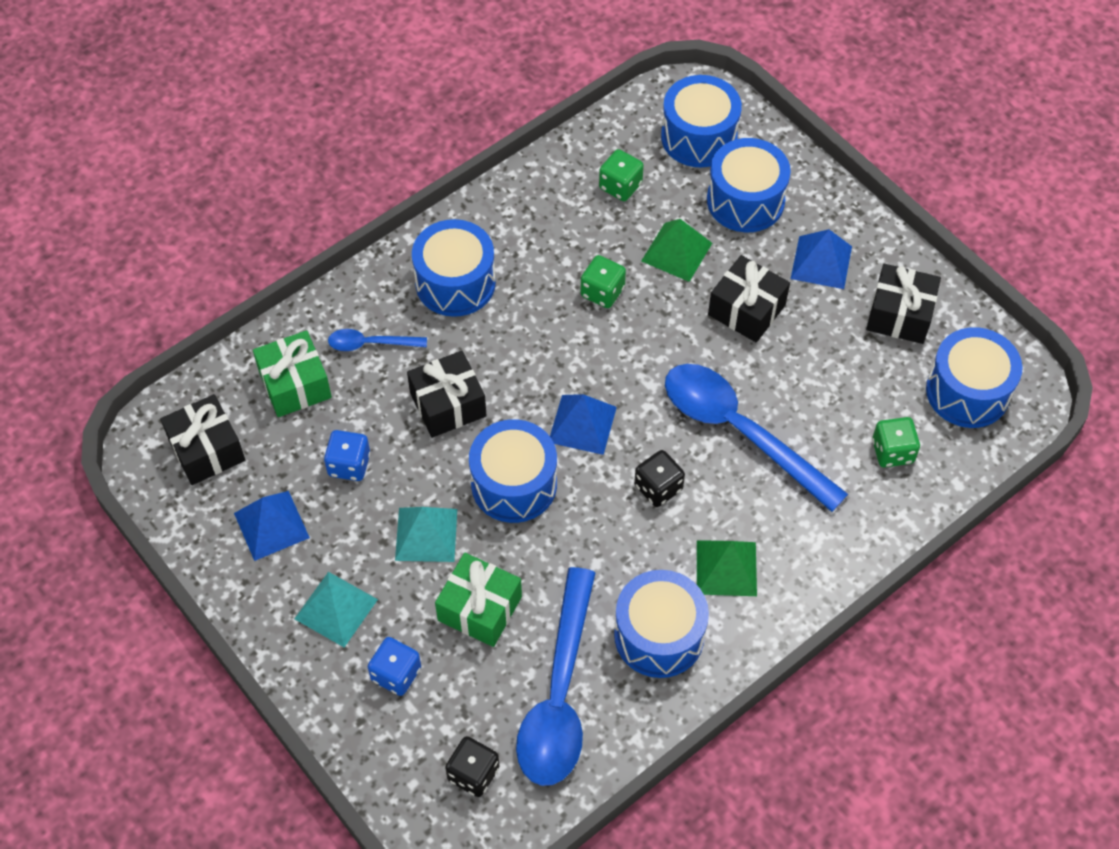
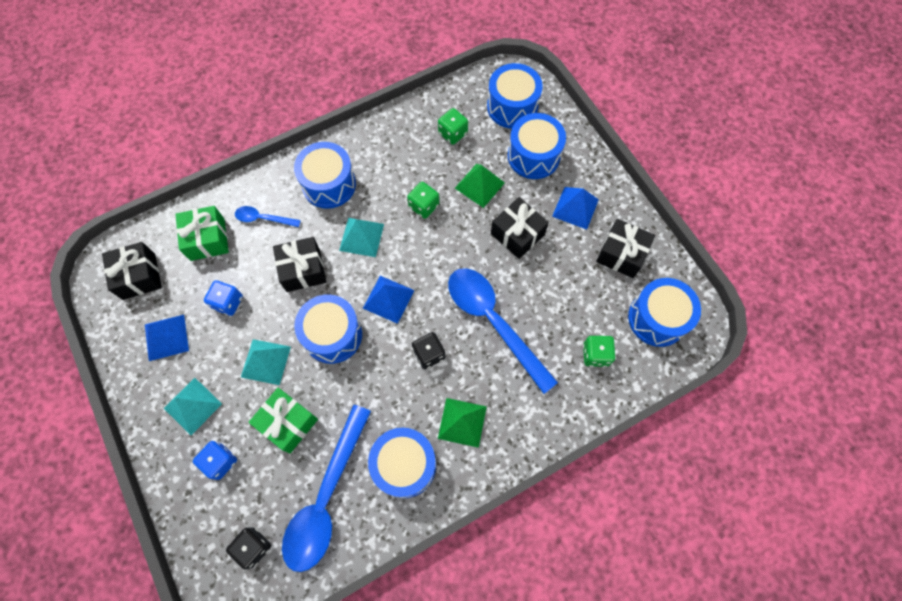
camera: 10 degrees right, 10 degrees up
(522, 347) = (361, 237): none -> turquoise pyramid

